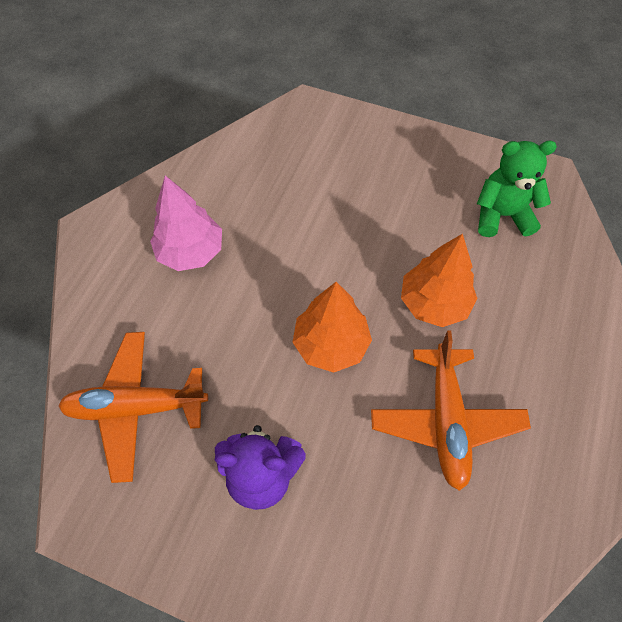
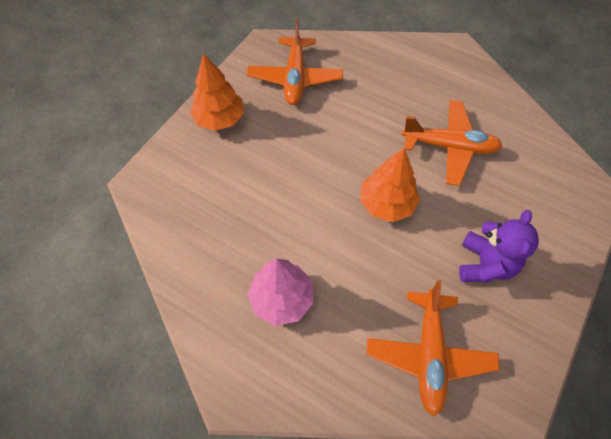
camera: 80 degrees left, 0 degrees up
(434, 303) = (361, 134): orange tree -> orange tree (220, 119)
(502, 215) = (295, 78): green teddy bear -> orange plane

